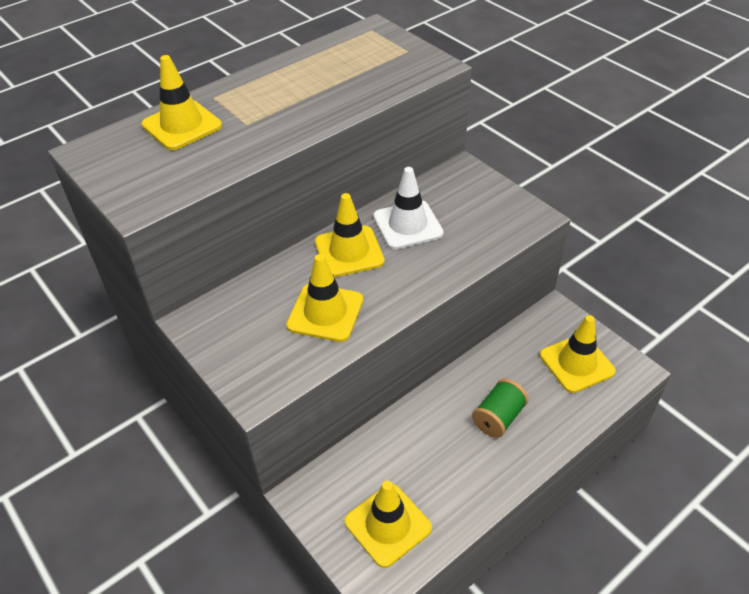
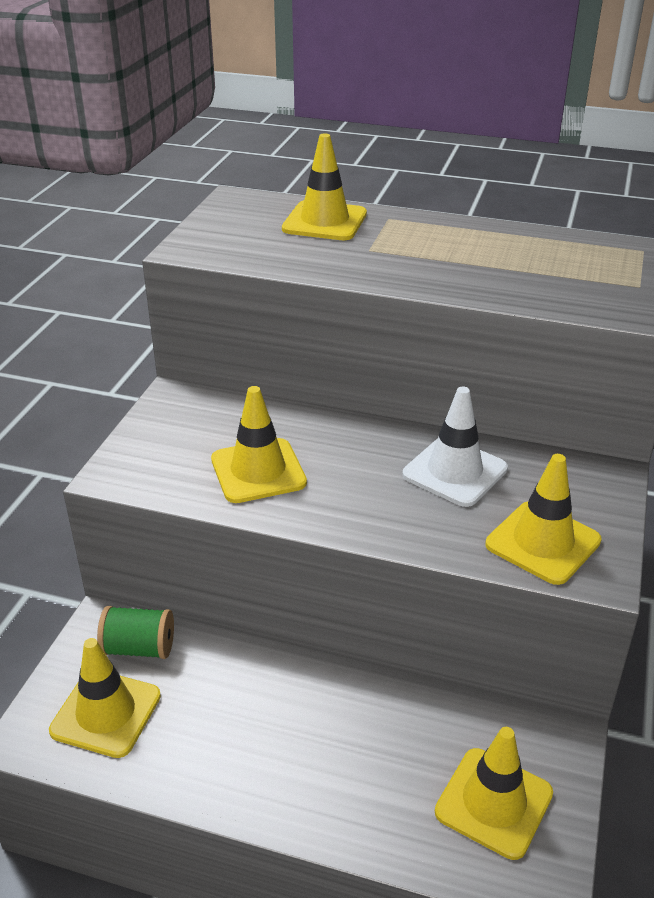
camera: 55 degrees right, 10 degrees down
(349, 252) = (364, 448): yellow traffic cone -> yellow traffic cone (543, 543)
(498, 417) = (329, 751): green spool -> green spool (139, 648)

